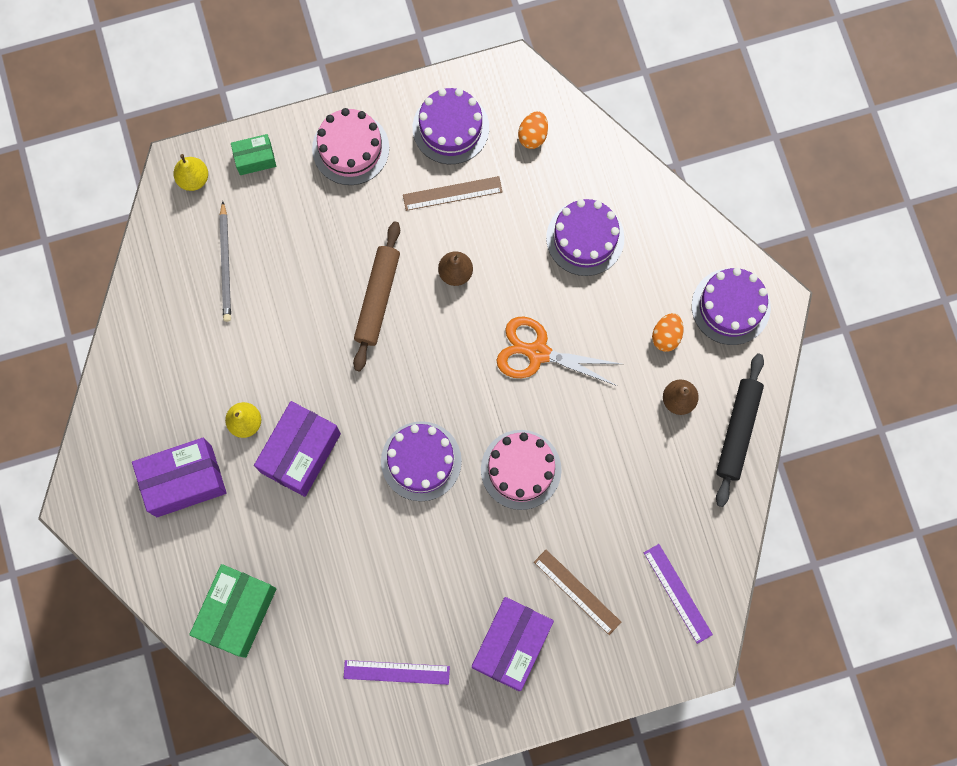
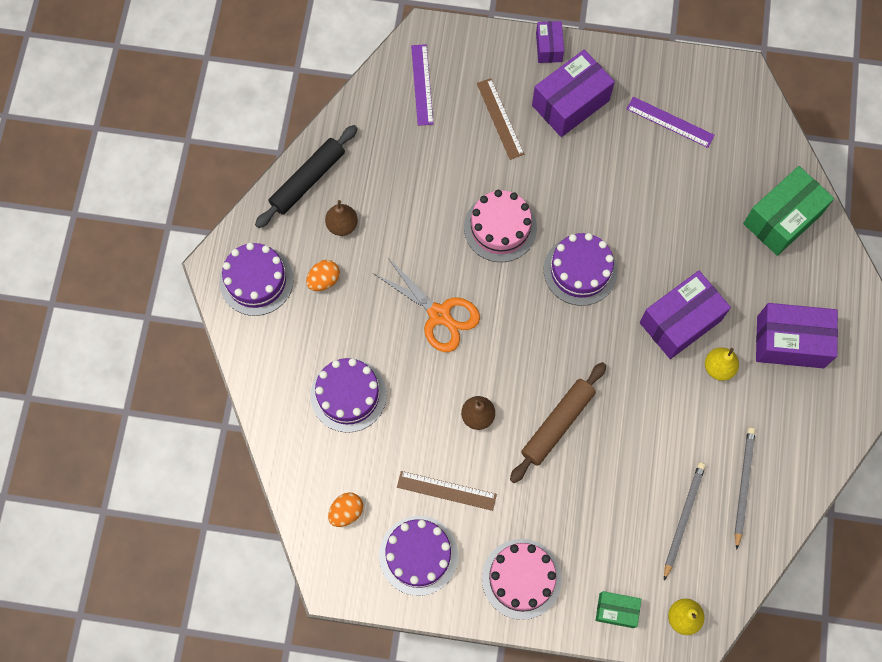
camera: 155 degrees left, 5 degrees down
(181, 319) = (743, 485): none -> grey pencil
(564, 703) = (549, 47): none -> purple box

